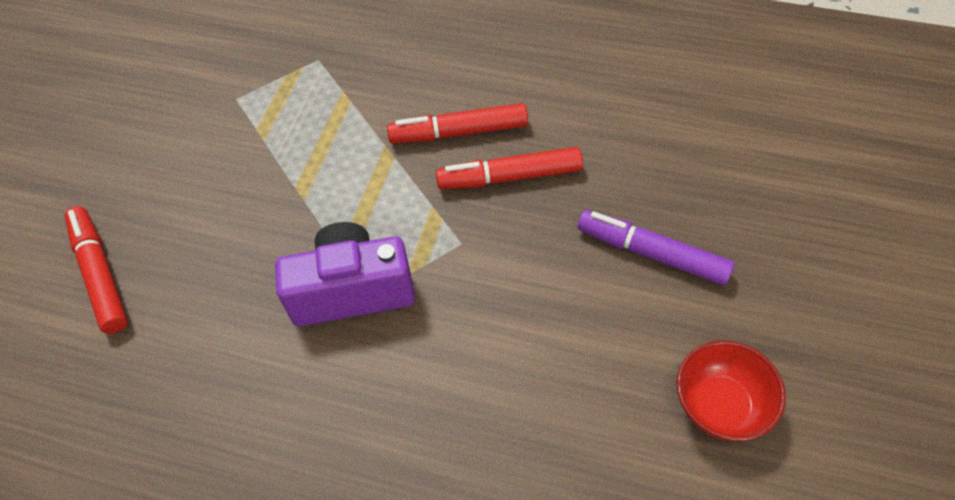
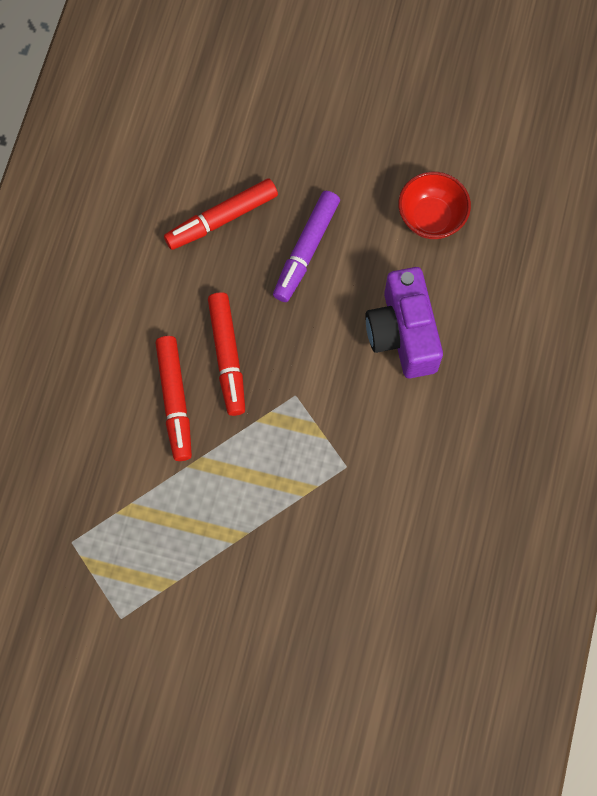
camera: 95 degrees left, 15 degrees up
(100, 274) = (325, 703): red marker -> red marker (222, 219)
(352, 291) = (341, 480): purple camera -> purple camera (402, 334)

